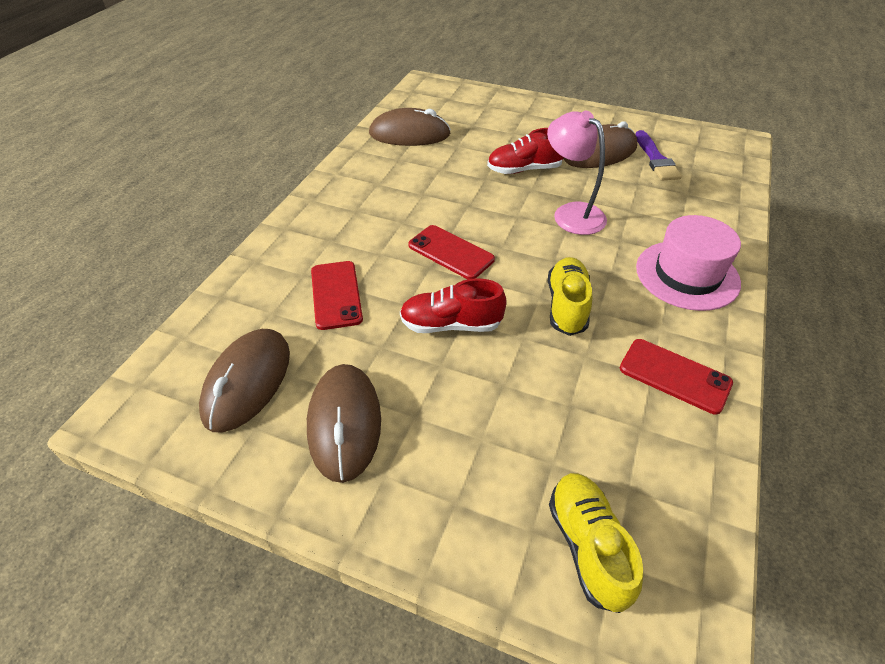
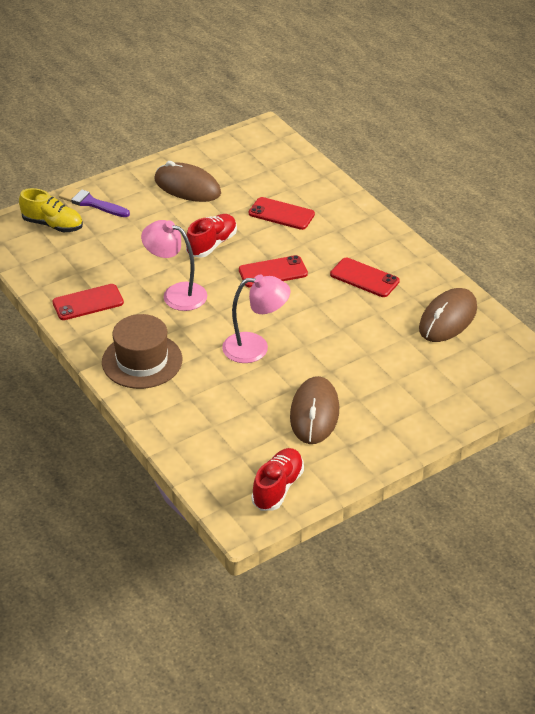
camera: 125 degrees right, 5 degrees down
(247, 382) = (246, 167): brown mouse -> none
(398, 192) = (364, 278): none -> red phone
(524, 169) = (333, 355): red shoe -> red shoe (278, 488)
(566, 306) = (176, 294): yellow shoe -> pink lamp
(656, 159) = (272, 442): purple brush -> purple brush (91, 203)
(687, 275) = (142, 361): pink hat -> brown hat

